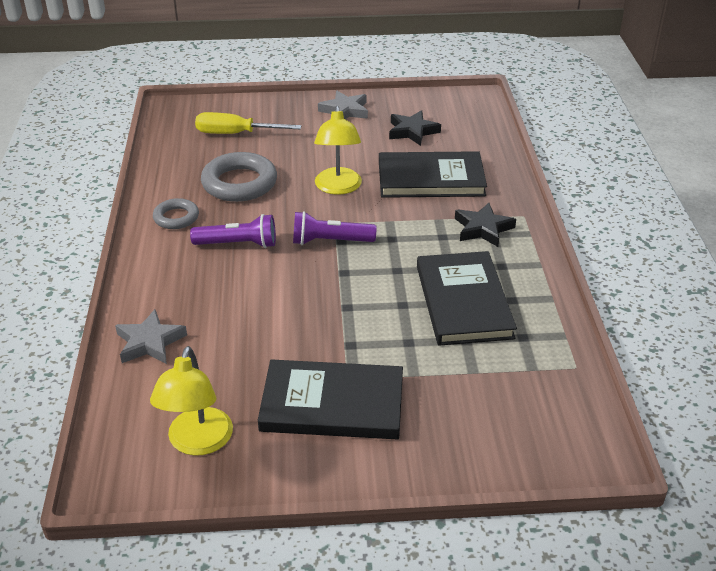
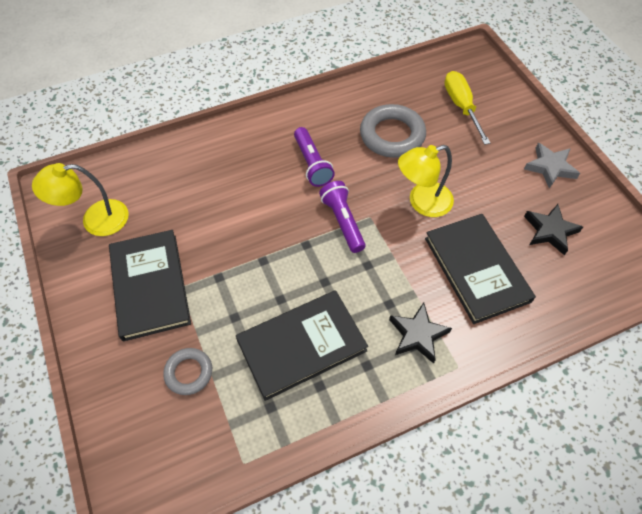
camera: 70 degrees right, 20 degrees up
(150, 342) = (184, 157): grey star -> none
(176, 217) = (327, 115): grey ring -> grey ring (189, 372)

